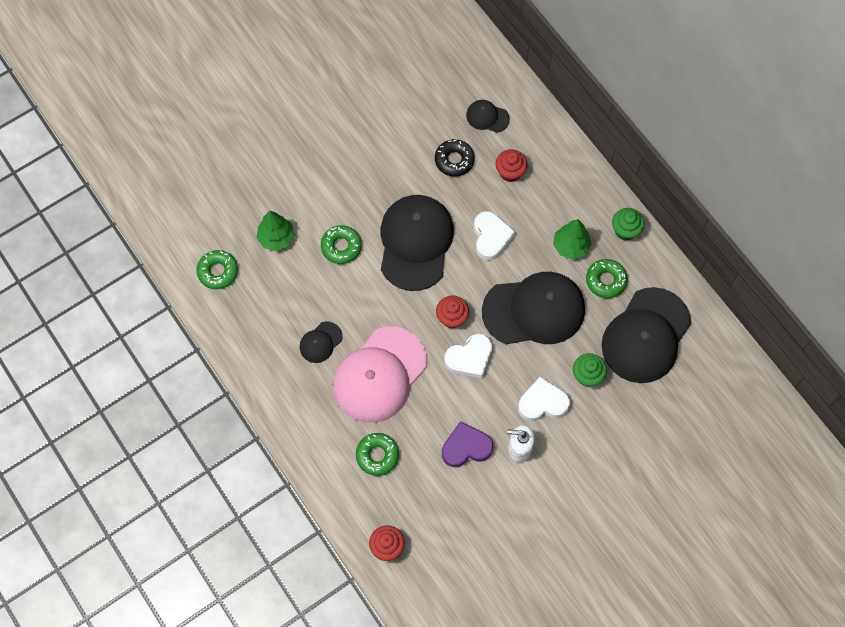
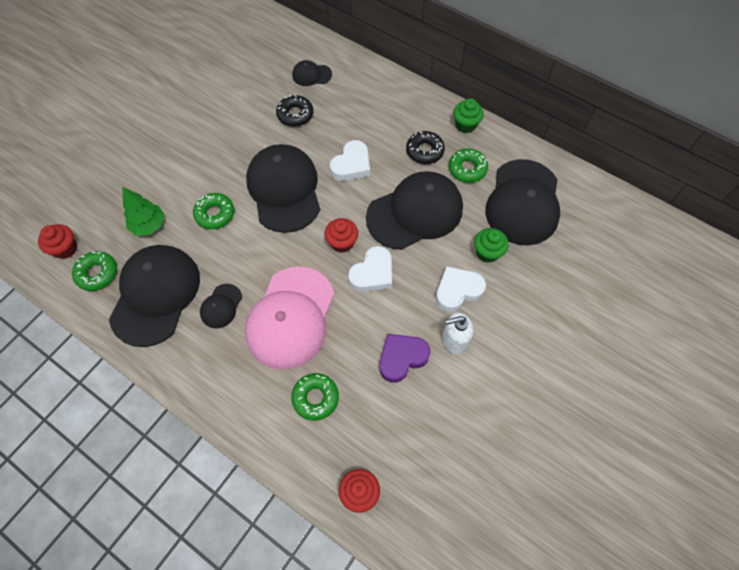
camera: 20 degrees left, 5 degrees down
(265, 311) = (155, 295): none -> black cap
(491, 237) = (351, 165): white heart -> white heart turned 60 degrees clockwise
(510, 172) = (348, 110): red cupcake -> red cupcake (65, 249)
(570, 246) = (424, 151): green tree -> black donut

